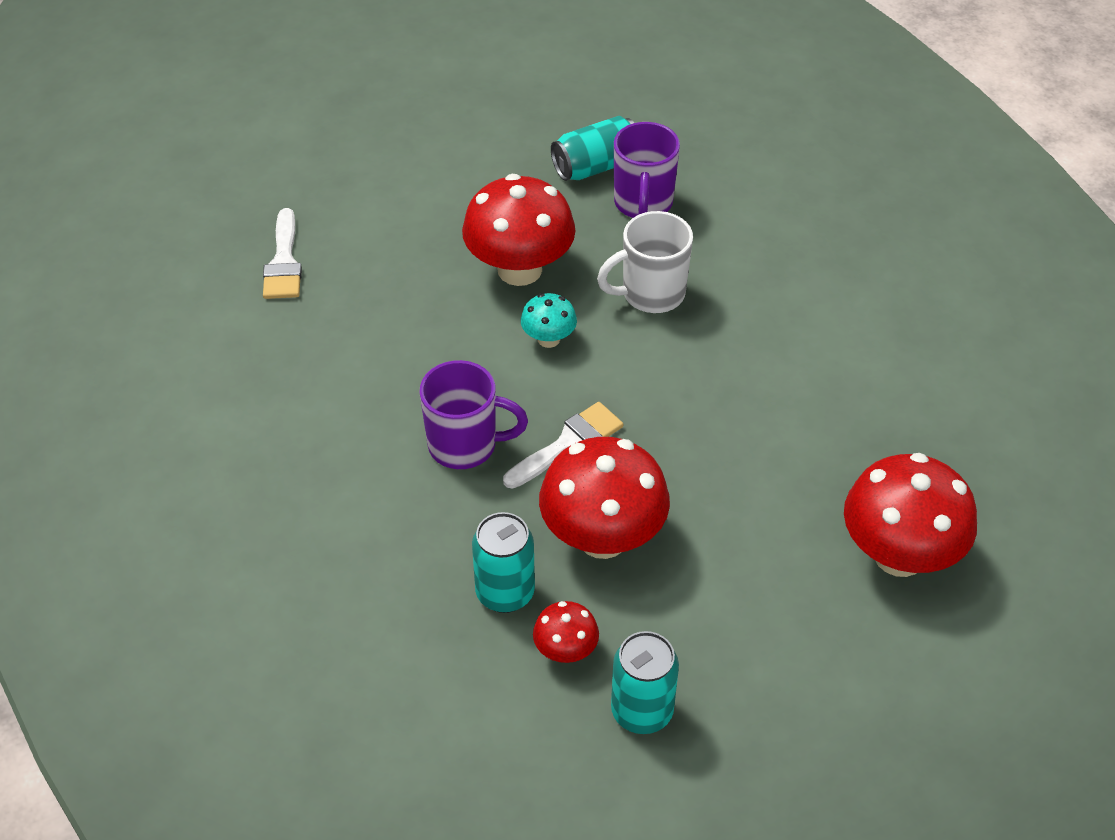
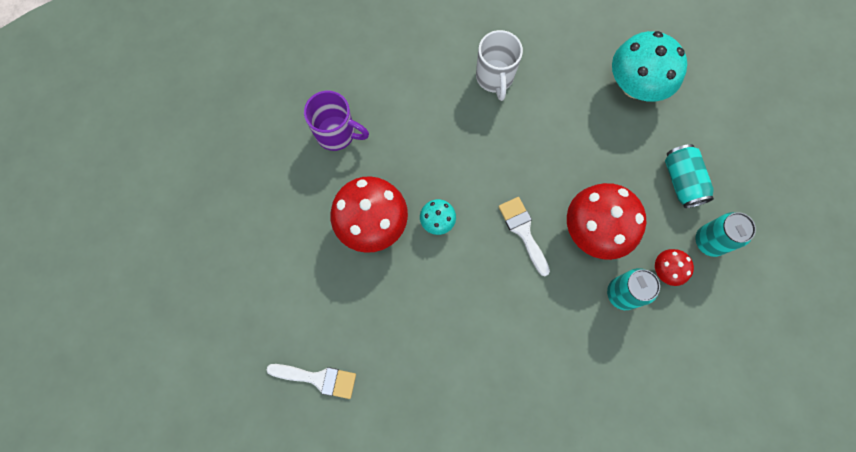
camera: 75 degrees left, 25 degrees up
(465, 445) = (510, 291): purple mug -> none
(596, 166) = (292, 152): turquoise can -> turquoise can (681, 181)
(651, 294) = (416, 152): white mug -> white mug (494, 78)
(899, 555) = (635, 86): red mushroom -> turquoise mushroom

